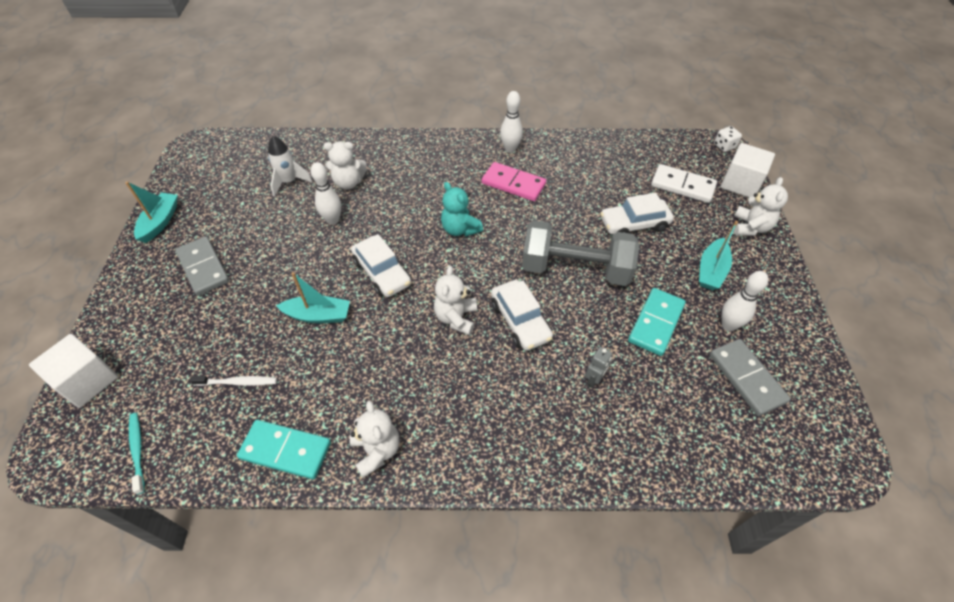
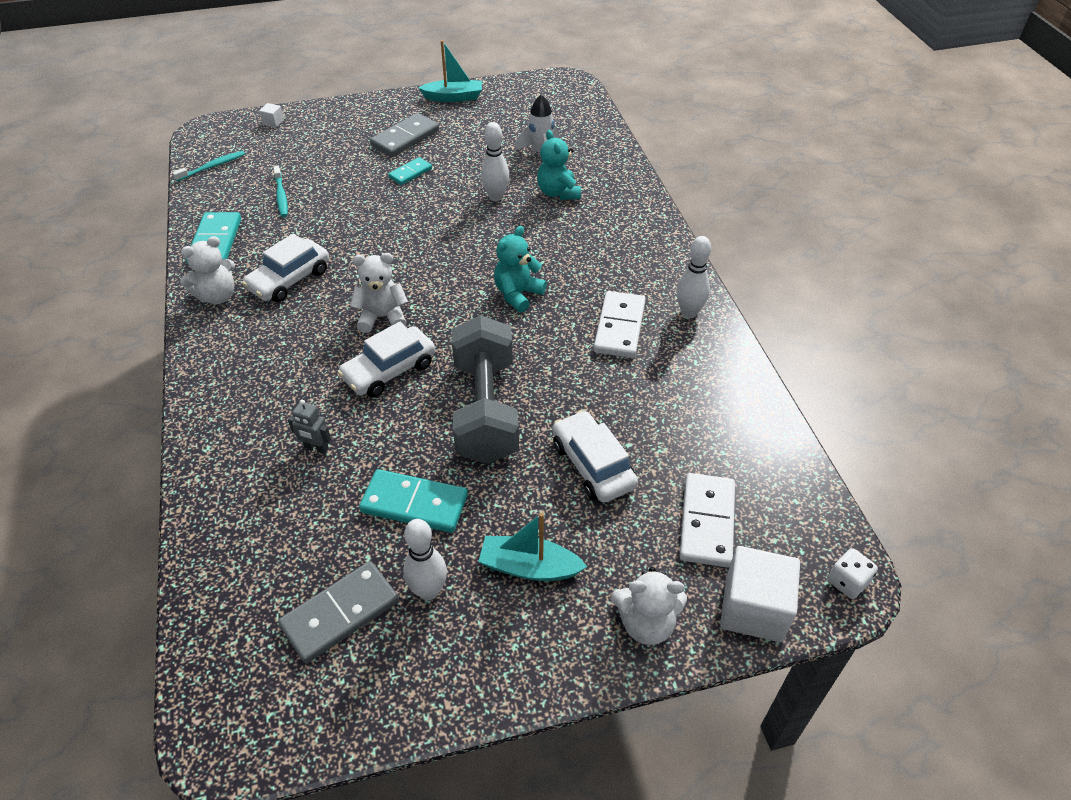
camera: 75 degrees right, 5 degrees down
(87, 381) = (273, 122): white cube -> white cube, size x0.43
(238, 382) = (281, 196): white toothbrush -> turquoise toothbrush
(263, 271) = (410, 173): none -> turquoise domino
(318, 315) = (364, 221): turquoise boat -> none
(348, 182) = (558, 193): white teddy bear -> turquoise teddy bear
(382, 273) = (431, 249): white car -> white car (289, 279)
(513, 184) = (619, 327): pink domino -> white domino

